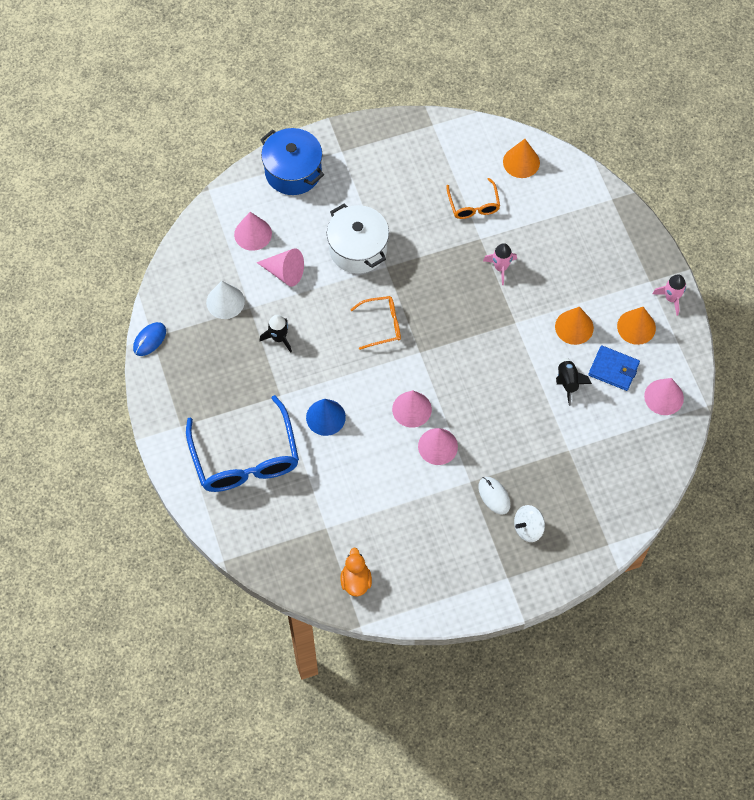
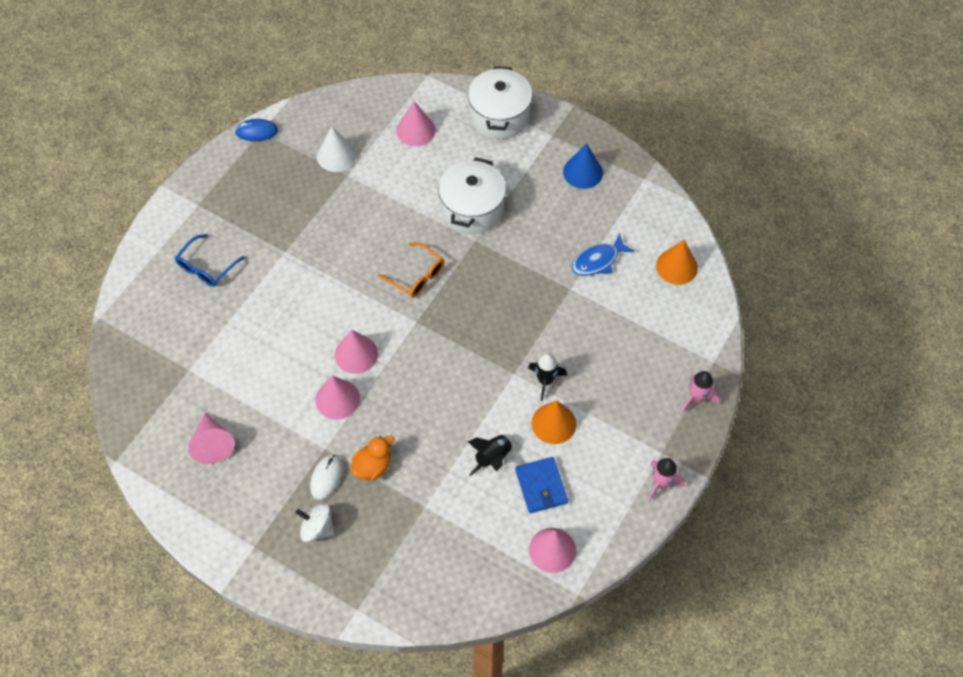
camera: 50 degrees right, 5 degrees down
(245, 457) = (207, 267): blue glasses -> blue glasses, size x0.51
(279, 338) = (337, 213): black rocket -> black rocket (545, 380)
(284, 272) = (401, 175): pink cone -> pink cone (212, 444)
(293, 171) = (499, 116): blue pot -> white pot
(325, 417) = (292, 297): blue cone -> blue cone (583, 172)
(356, 580) = (156, 427): orange duck -> orange duck (373, 466)
(473, 204) = (598, 261): orange glasses -> blue fish
(500, 268) = (557, 324): pink rocket -> pink rocket (697, 398)
(636, 327) = (603, 474): orange cone -> none

